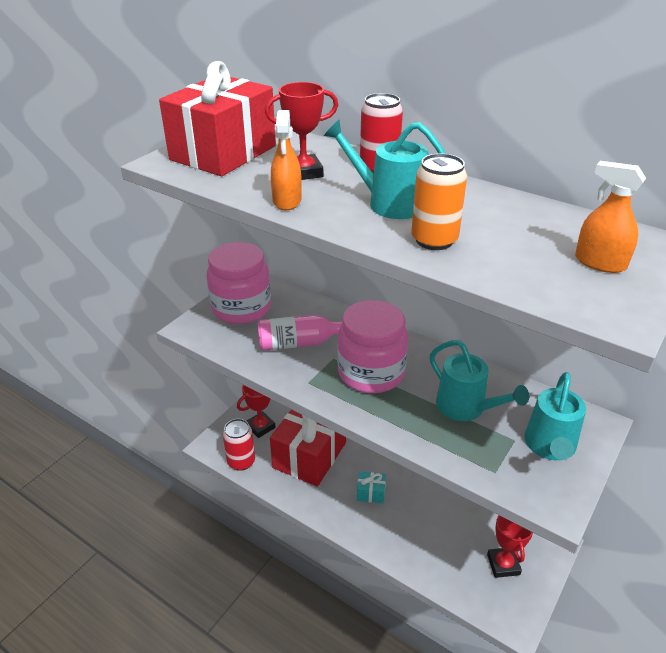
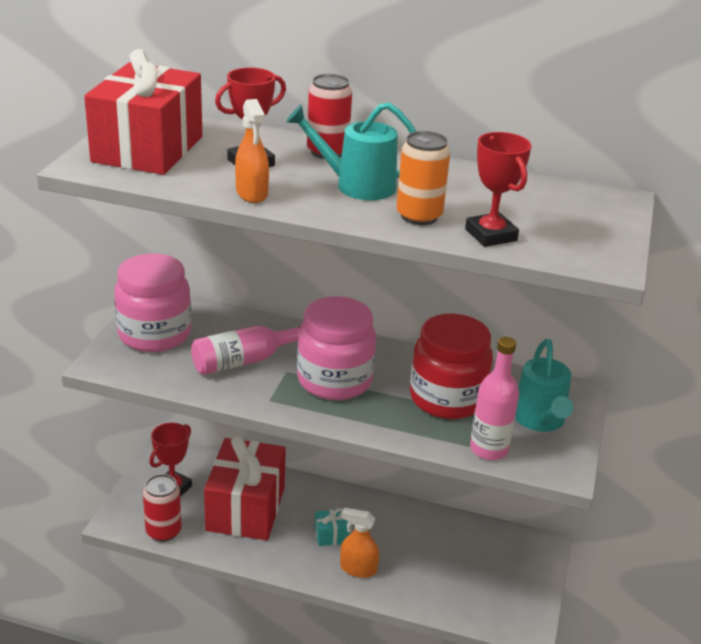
camera: 20 degrees left, 5 degrees down
(466, 408) = (447, 398): turquoise watering can -> red jar
(488, 468) = (489, 449): none -> pink bottle
(503, 564) = (498, 577): red trophy -> red trophy (490, 235)
(600, 263) = (574, 220): orange spray bottle -> orange spray bottle (358, 568)

